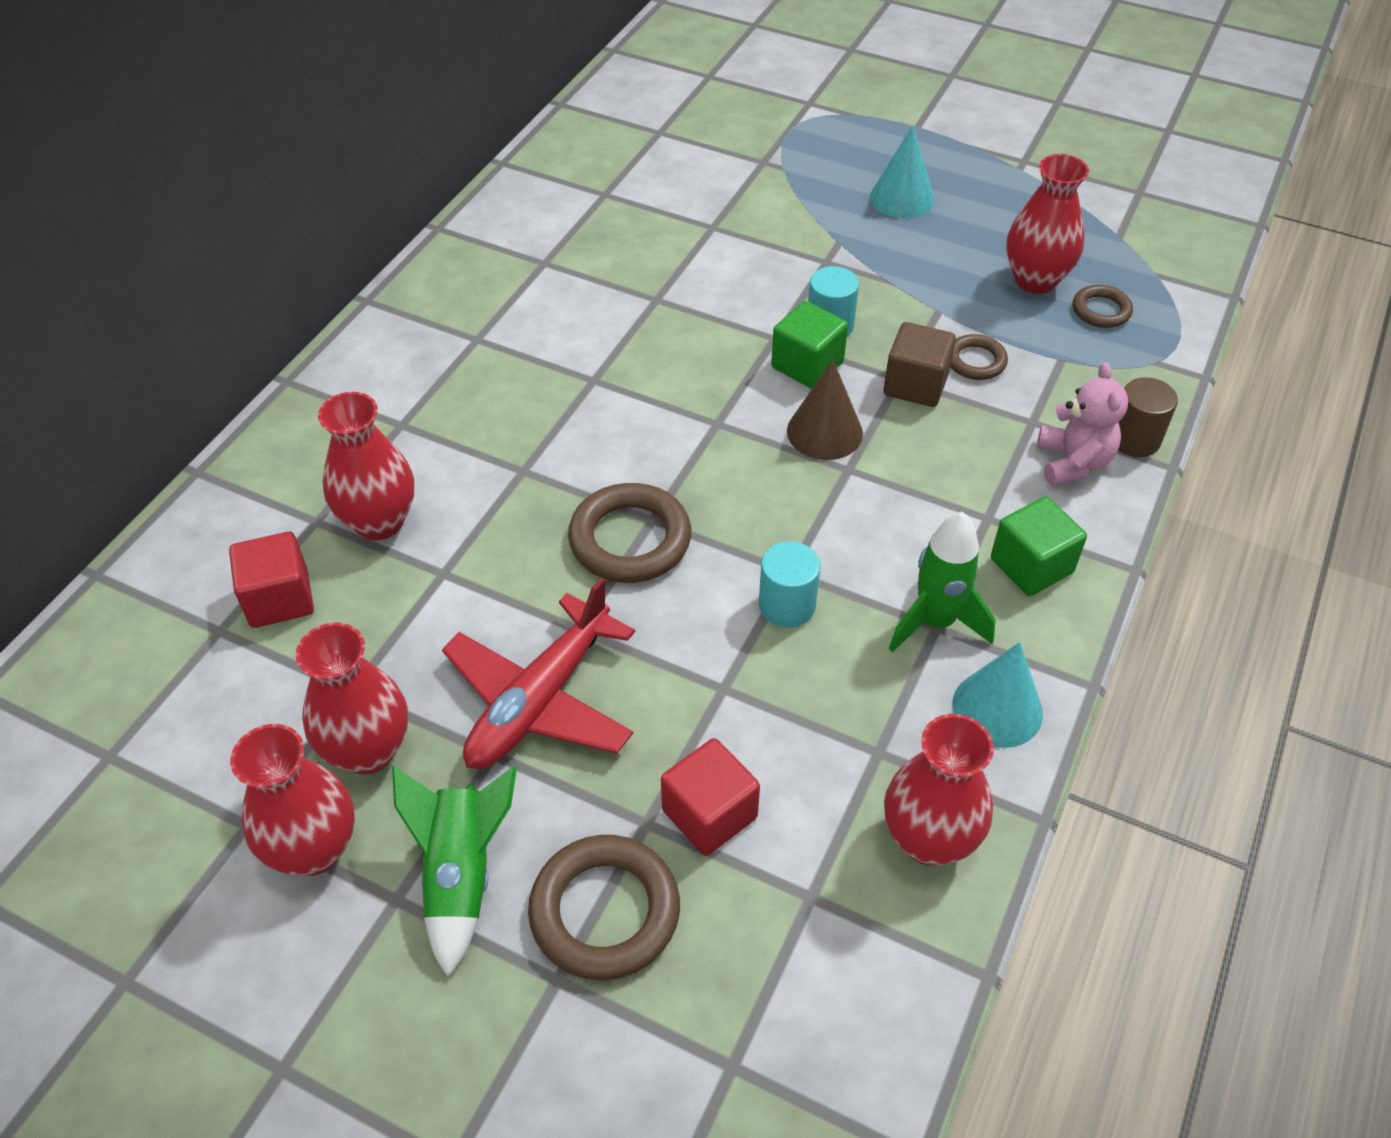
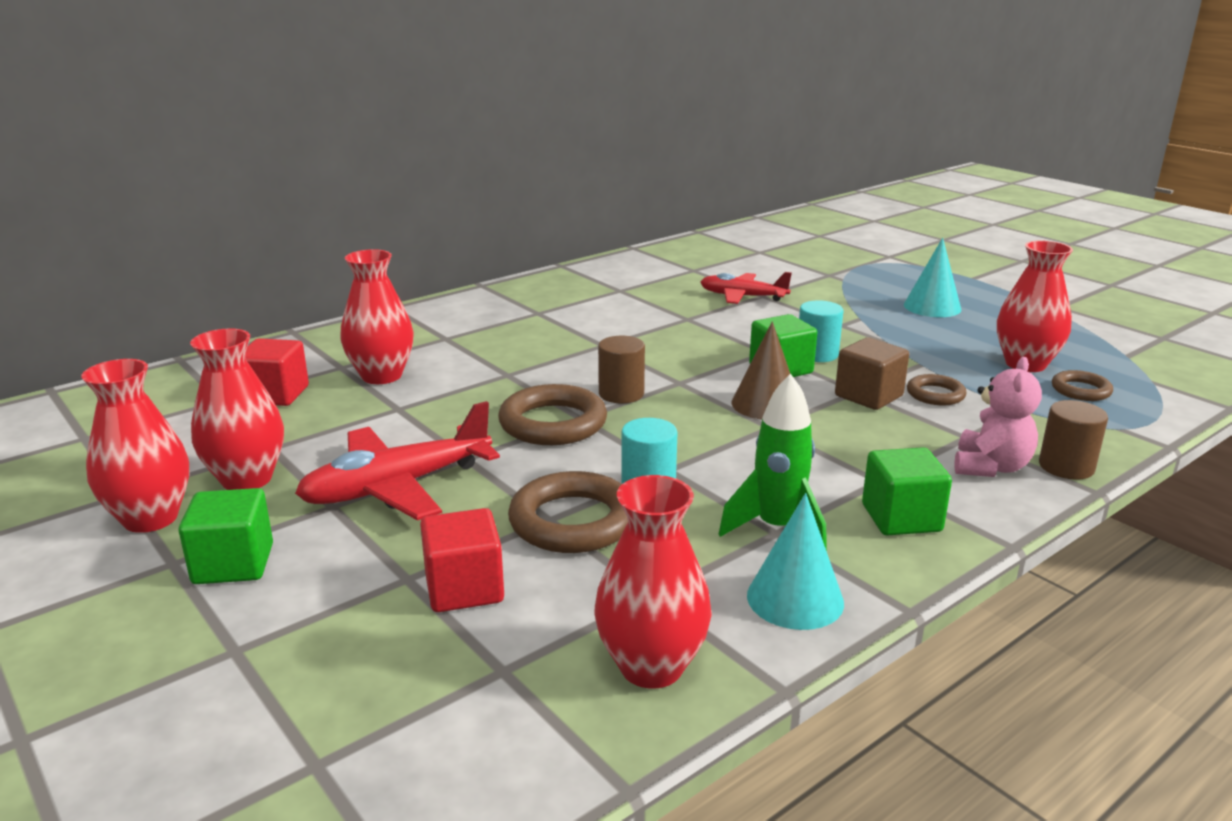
camera: 25 degrees right, 25 degrees down
(461, 875) = (233, 564): green rocket -> green cube
(605, 911) = (317, 621): brown ring -> brown ring (573, 521)
(669, 464) = (621, 394): none -> brown cylinder
(693, 236) = (742, 297): none -> red plane

